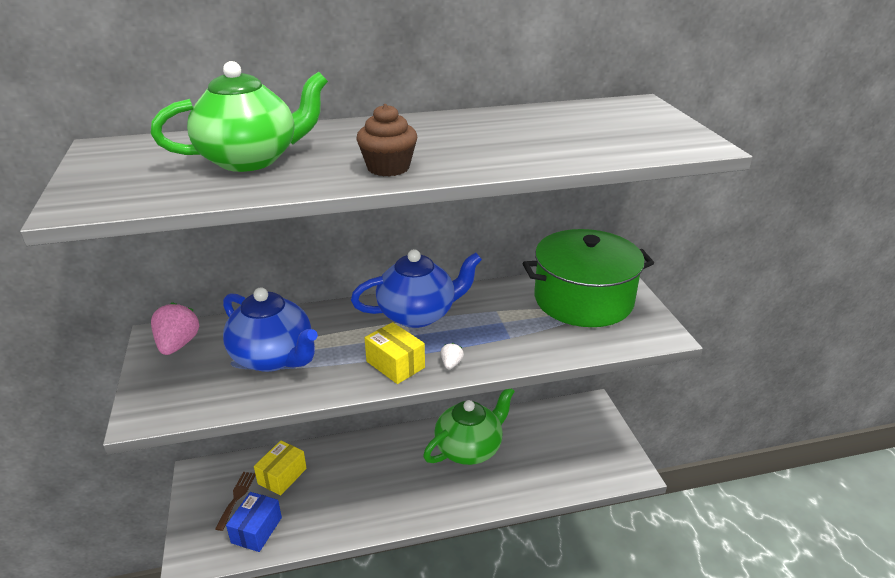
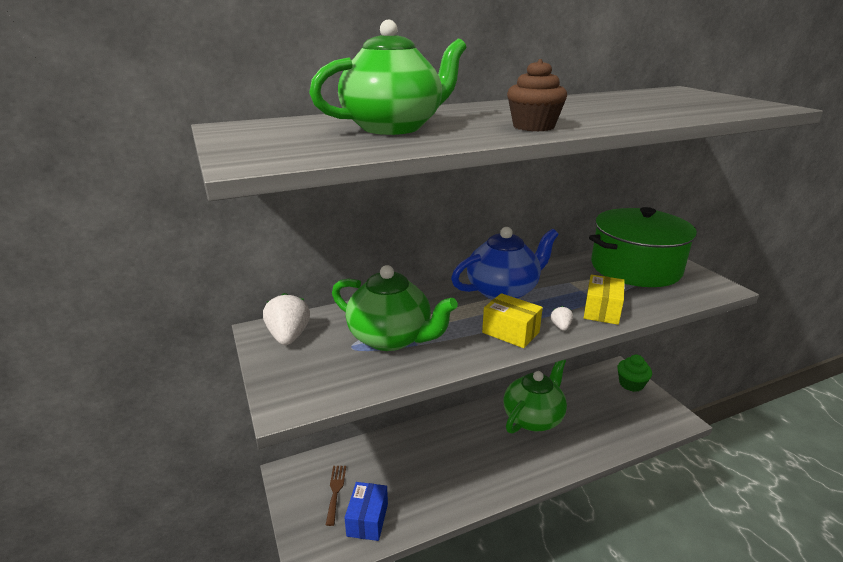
camera: 10 degrees left, 5 degrees down
(178, 345) = (288, 337): pink strawberry -> white strawberry
(273, 357) = (391, 338): blue teapot -> green teapot
(282, 476) = (372, 465): yellow box -> yellow box (602, 311)
(598, 424) = (631, 384): none -> green cupcake

